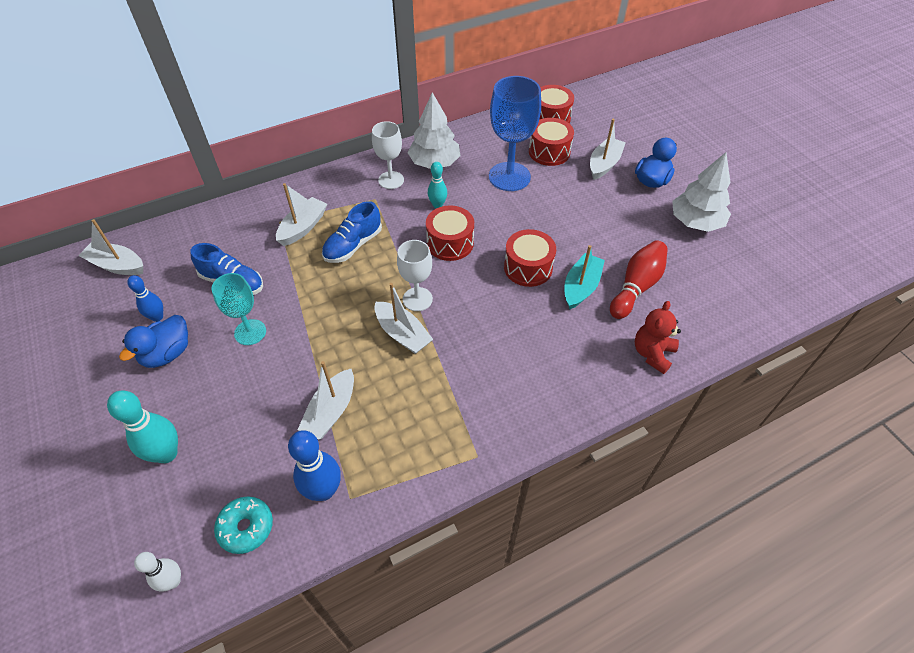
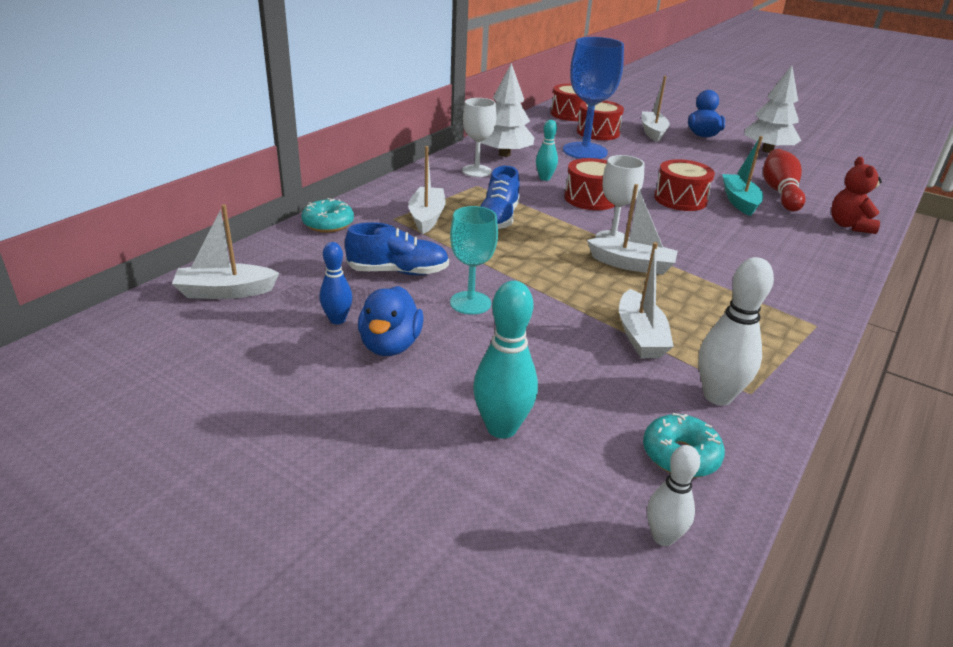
camera: 30 degrees left, 20 degrees down
(230, 214) = (328, 224): none -> turquoise donut
(324, 490) = (717, 396): blue bowling pin -> white bowling pin

